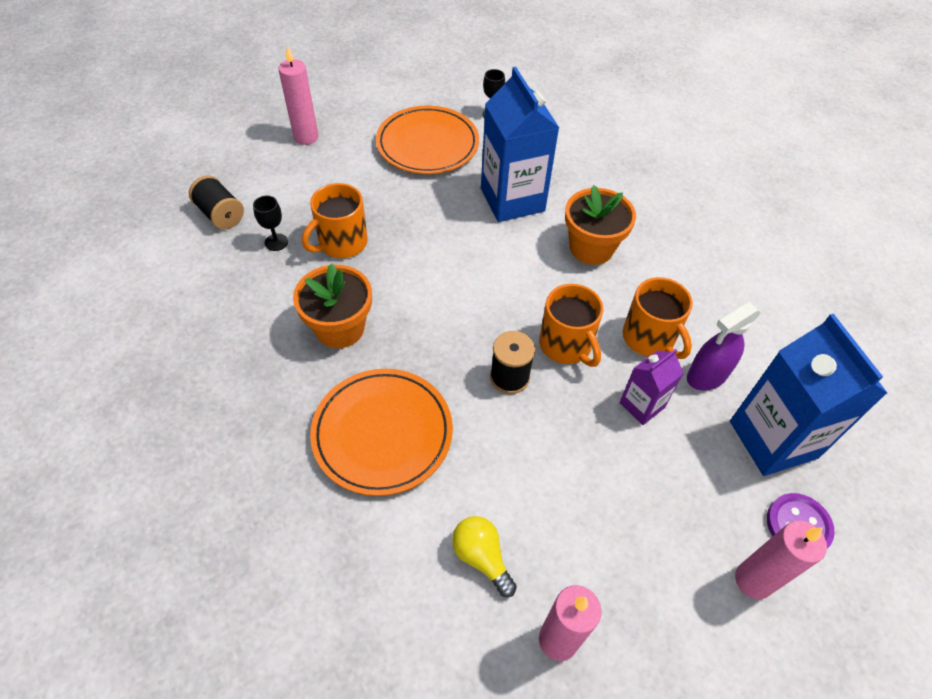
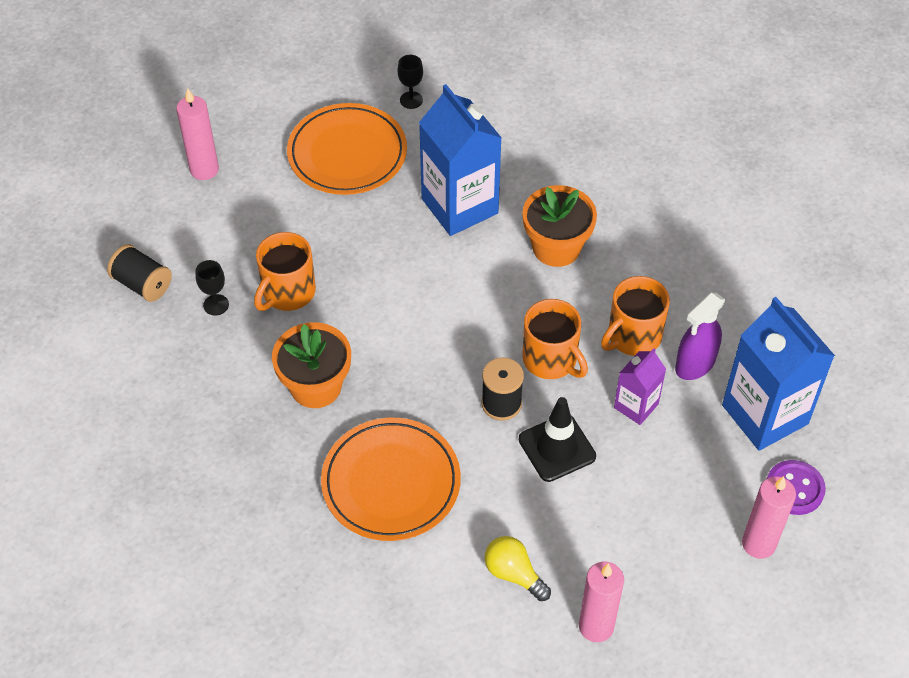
camera: 10 degrees left, 0 degrees up
(555, 431) = (557, 448): none -> black traffic cone
(649, 338) = (633, 336): orange mug -> orange mug turned 90 degrees clockwise

